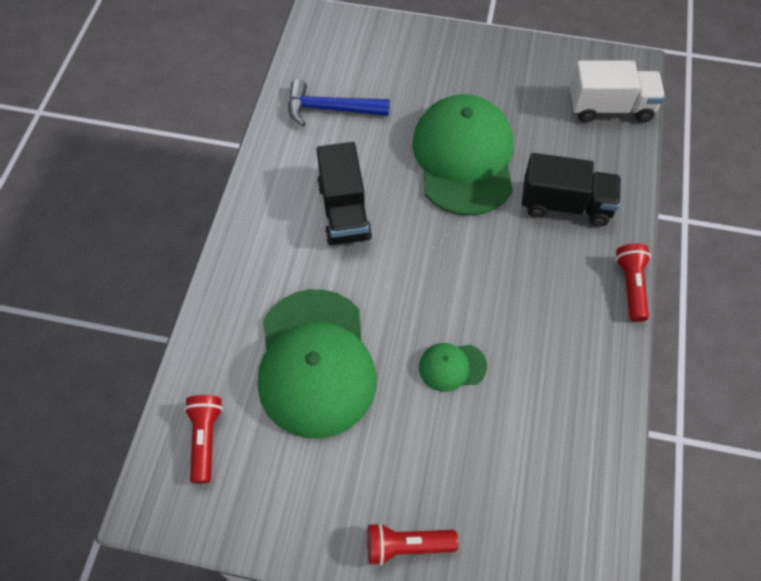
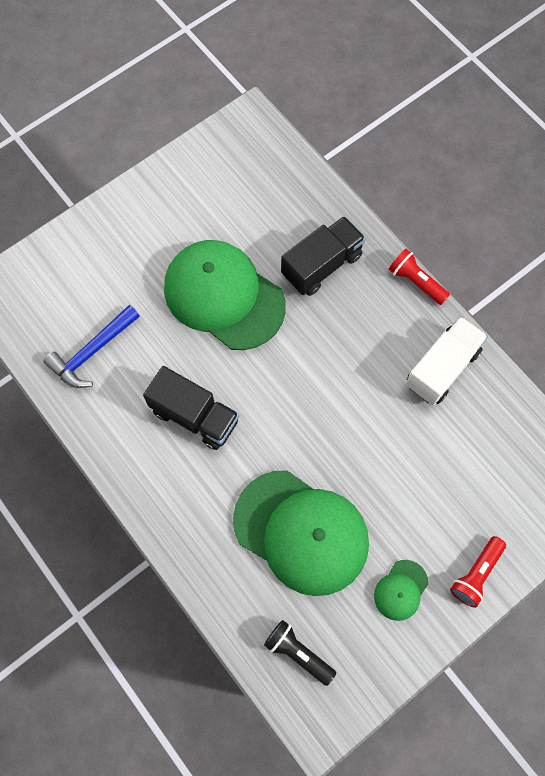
camera: 50 degrees left, 10 degrees up
(205, 439) = (298, 652): red flashlight -> black flashlight
(452, 367) = (379, 444): green cap -> green cap (401, 590)
(610, 107) = (271, 165): white truck -> white truck (442, 368)

